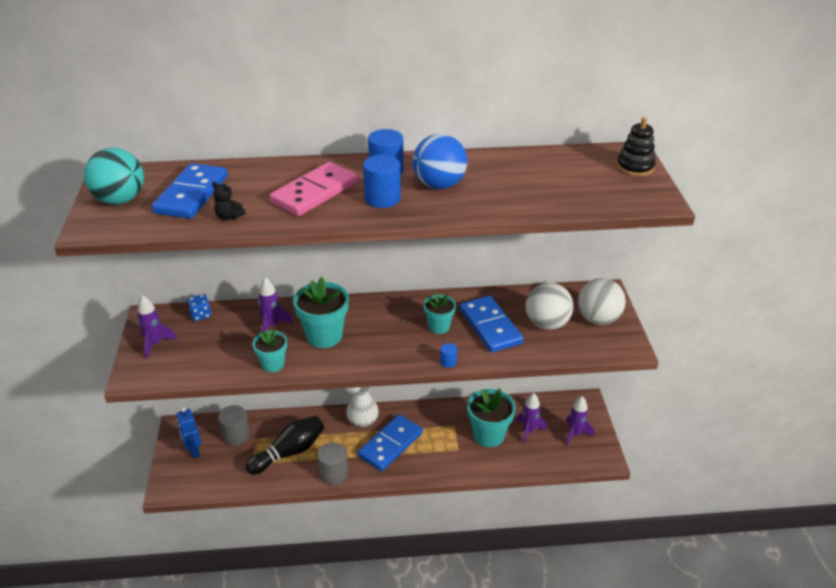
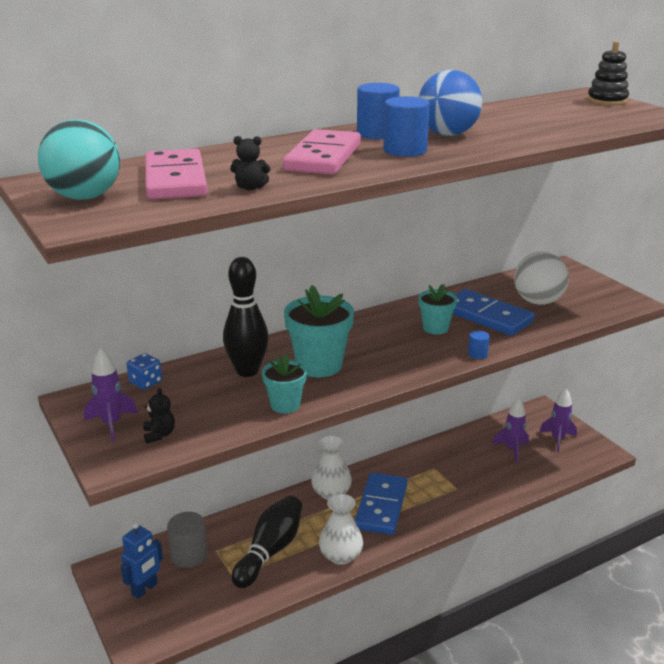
camera: 25 degrees left, 10 degrees down
(176, 362) = (159, 435): none -> black teddy bear
(192, 194) = (175, 179): blue domino -> pink domino
(193, 451) = (145, 589): blue robot -> blue robot turned 90 degrees counterclockwise
(272, 325) = (247, 371): purple rocket -> black bowling pin
(334, 474) = (340, 555): grey cylinder -> white vase
(489, 435) = (476, 466): turquoise flower pot -> none
(598, 319) = (580, 287): white ball -> none

